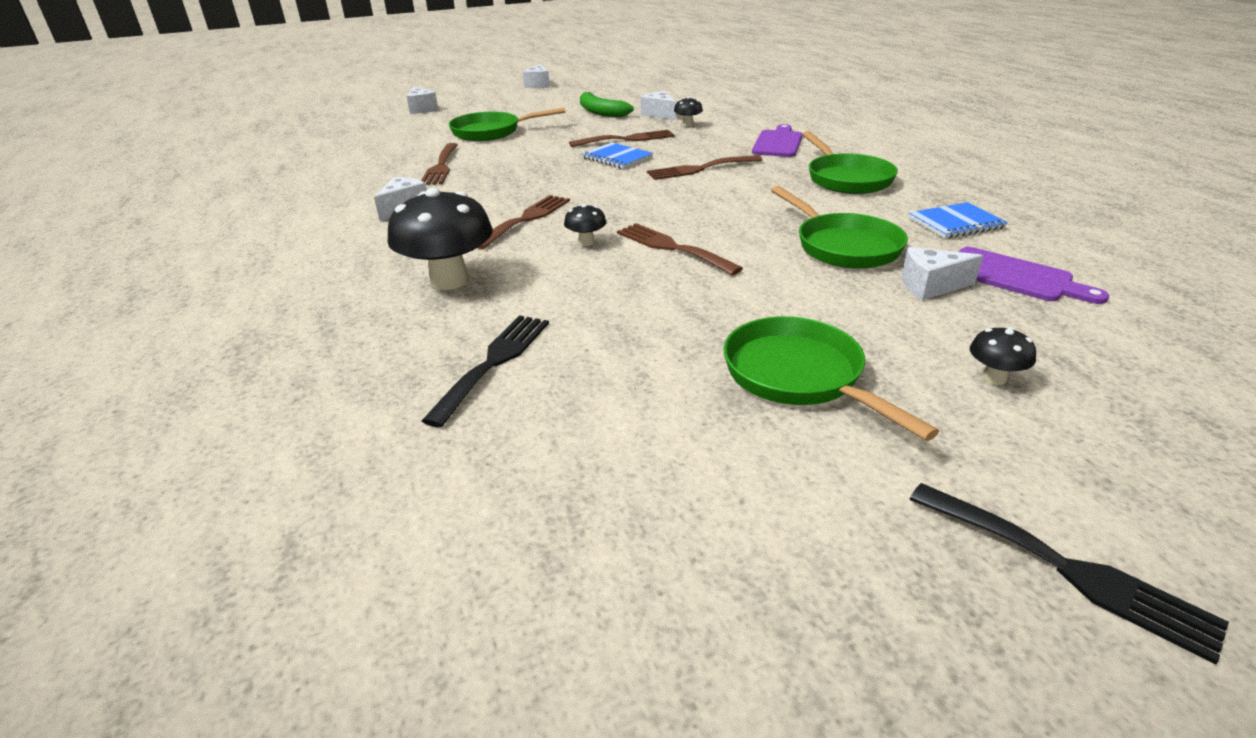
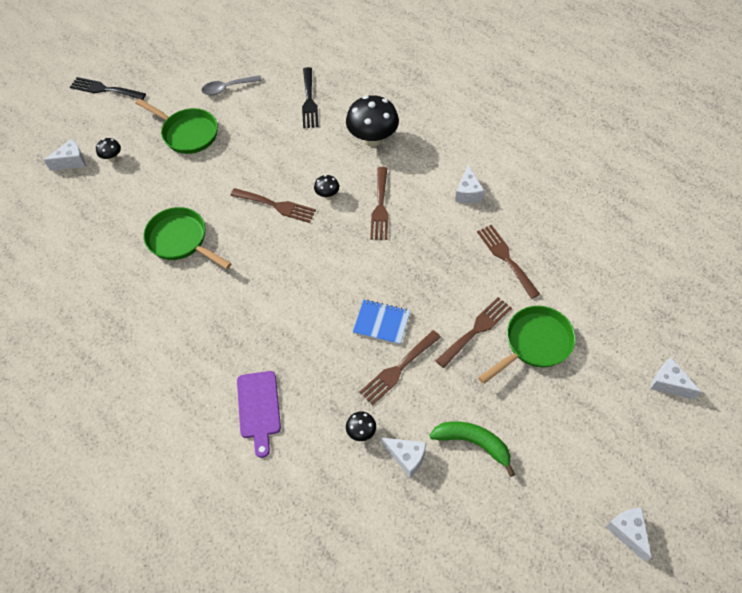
camera: 155 degrees right, 25 degrees up
(660, 445) = (227, 88): none -> grey spoon
(699, 169) = (305, 323): brown fork -> brown fork (476, 330)
(846, 178) = (189, 343): green pan -> none
(930, 286) = (133, 215): white cheese -> white cheese (71, 161)
(956, 223) = (113, 293): blue notebook -> none
(1014, 276) = (89, 238): purple cutting board -> none

